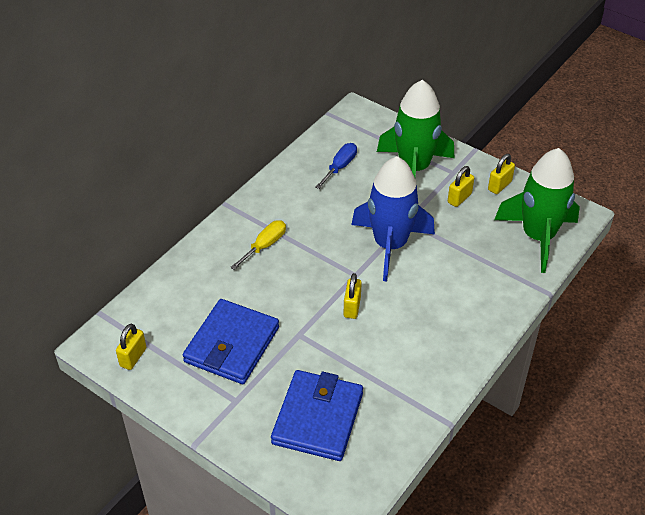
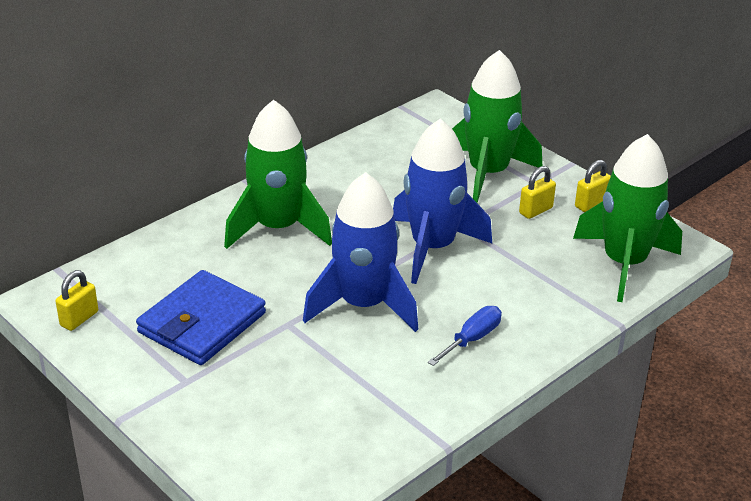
camera: 10 degrees right, 10 degrees down
(265, 246) = (278, 228): yellow screwdriver -> green rocket
(318, 418) = (280, 415): blue wallet -> none
(340, 167) = (397, 161): blue screwdriver -> blue screwdriver (472, 339)
(352, 307) = (363, 305): yellow padlock -> blue rocket

